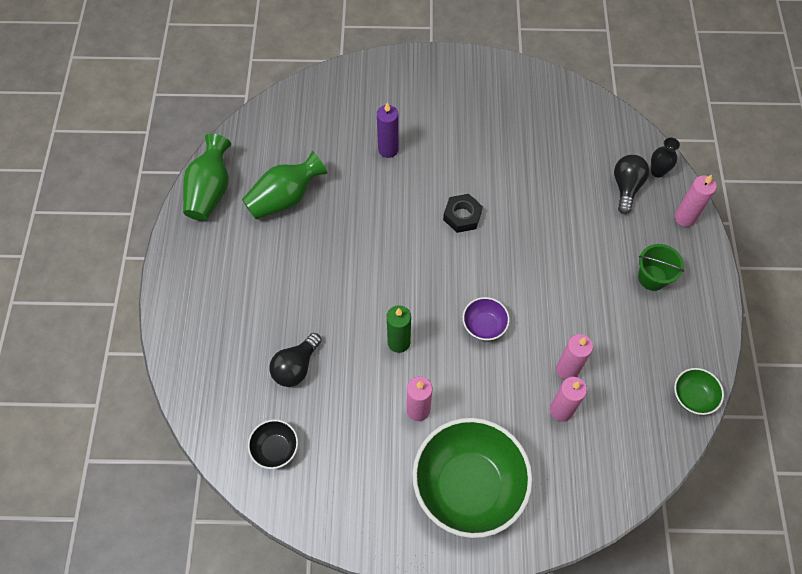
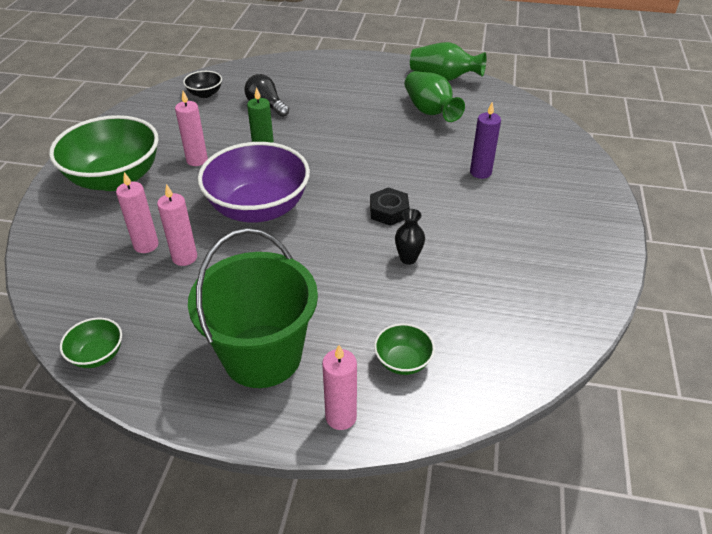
camera: 100 degrees right, 20 degrees down
(484, 325) = (258, 208): purple bowl -> purple bowl, size x2.26
(626, 187) = (403, 361): black light bulb -> green bowl
(652, 278) = (262, 356): green bucket -> green bucket, size x2.09
(657, 171) = (424, 404): black vase -> black vase (408, 258)

